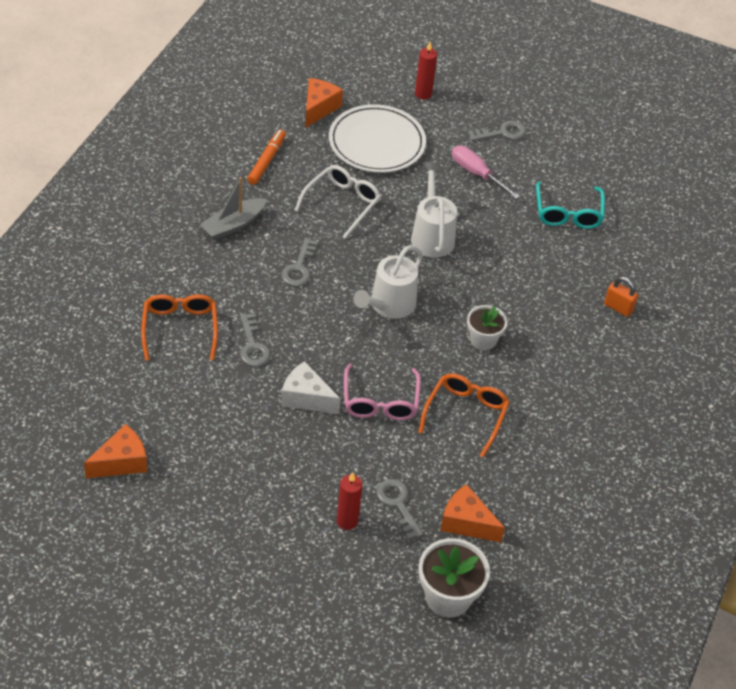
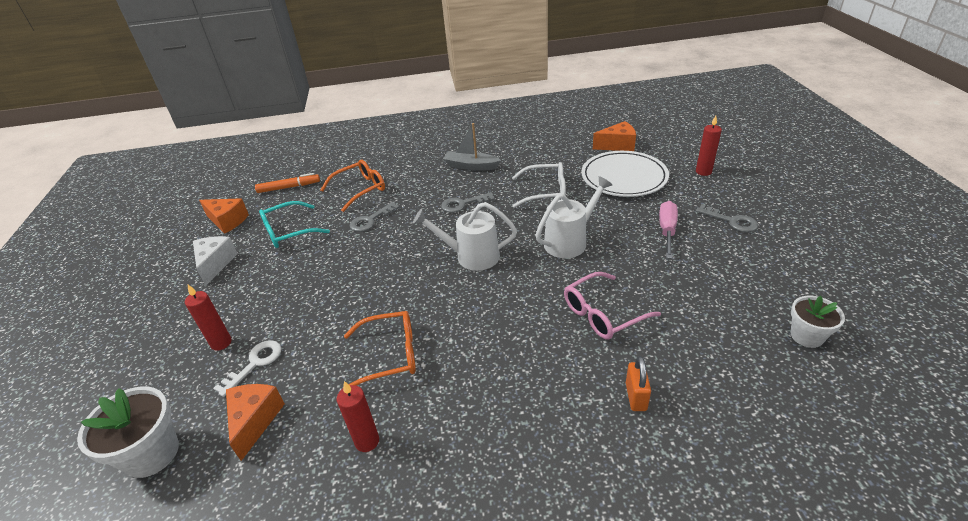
camera: 65 degrees right, 10 degrees down
(266, 161) = (542, 151): orange marker -> orange marker (289, 187)
(306, 398) = (339, 263): white cheese -> white cheese (215, 264)
(380, 401) = (365, 299): pink glasses -> pink glasses (603, 313)
(398, 504) = (255, 363): grey key -> white key
(483, 340) = (488, 323): white flower pot -> white flower pot (806, 336)
(541, 463) = (367, 441): none -> red candle
(568, 213) = (705, 299): turquoise glasses -> turquoise glasses (289, 231)

